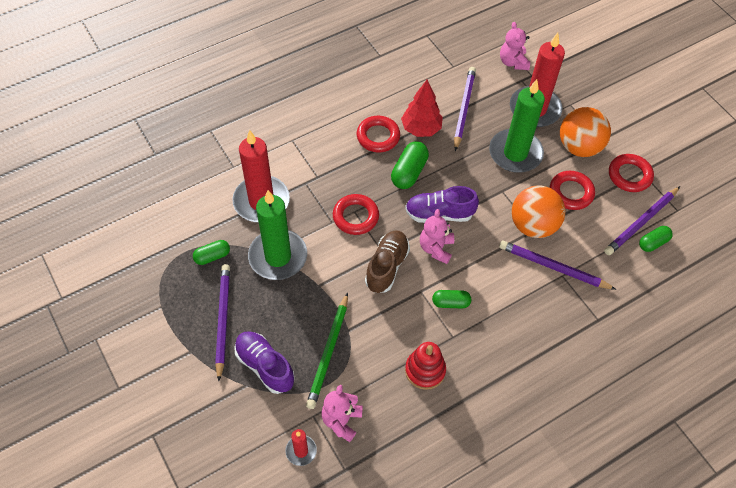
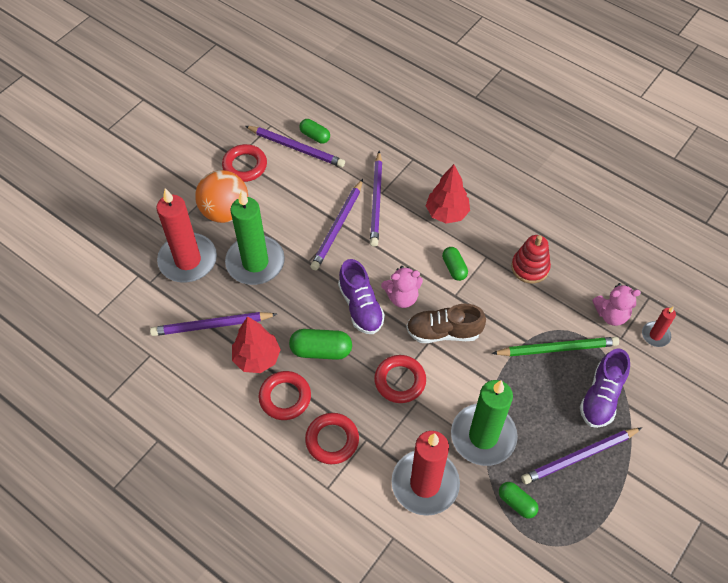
camera: 110 degrees left, 0 degrees up
(513, 62) = (124, 297): pink teddy bear -> none
(517, 323) = (447, 213): none -> red tree
(533, 225) = (337, 226): orange ball -> purple pencil
(571, 193) = (285, 206): red ring -> red ring (332, 440)

